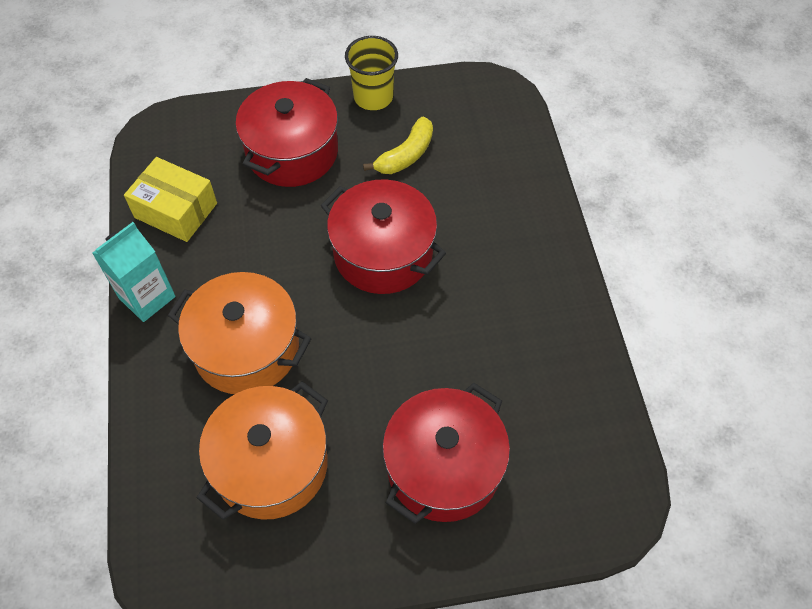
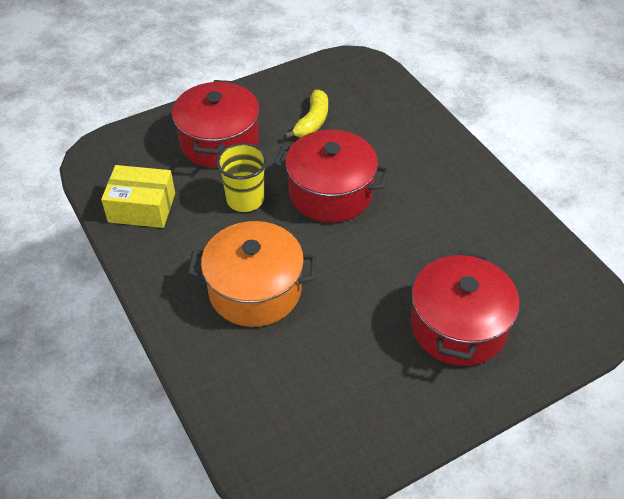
camera: 20 degrees left, 10 degrees down
(147, 297) = (149, 277): turquoise carton -> none
(271, 465) = (320, 368): orange pot -> none
(373, 97) = (265, 89): yellow cup -> yellow cup (245, 199)

